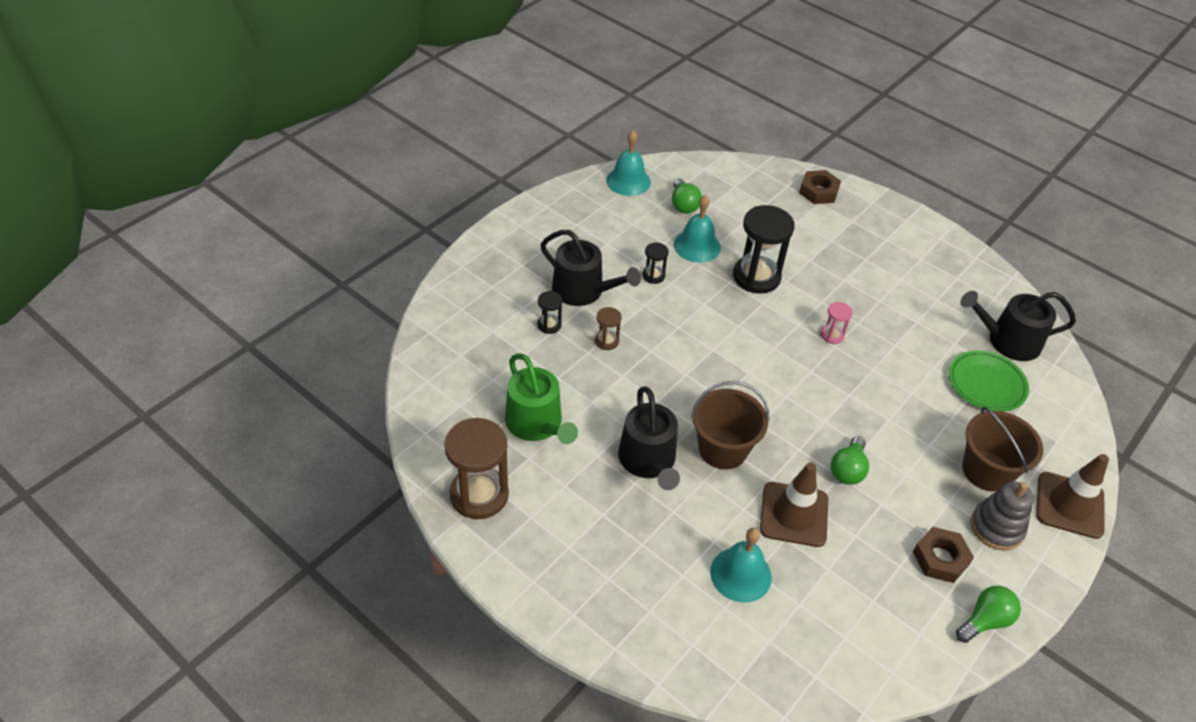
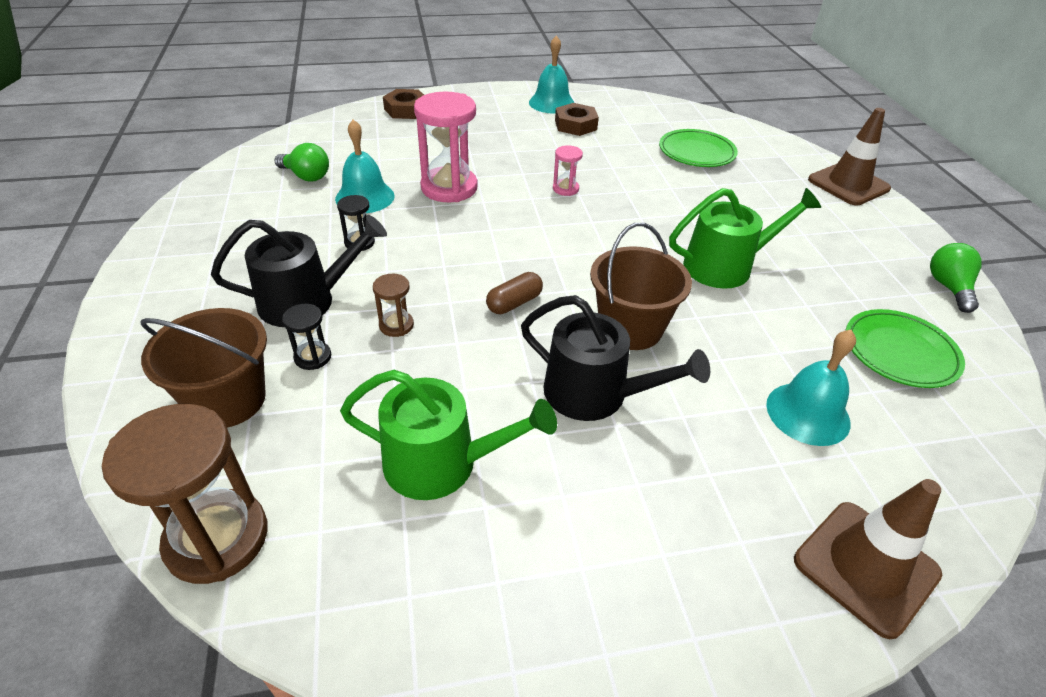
camera: 50 degrees left, 5 degrees down
(479, 495) = (493, 611): brown hourglass -> brown hourglass (217, 538)
(628, 181) = (222, 188): turquoise bell -> turquoise bell (551, 103)
(682, 380) = (514, 303): none -> brown capsule
(756, 277) = (449, 188): black hourglass -> pink hourglass
(794, 514) = (754, 329): brown traffic cone -> brown traffic cone (865, 567)
(847, 470) = (725, 266): green light bulb -> green watering can
(861, 609) = (900, 352): none -> green plate
(940, 558) = (865, 273): brown nut -> brown nut (575, 125)
(987, 471) = (785, 199): brown bucket -> brown bucket (228, 400)
(996, 527) = (849, 227): grey stacking toy -> none
(1007, 341) = (664, 122): black watering can -> none

